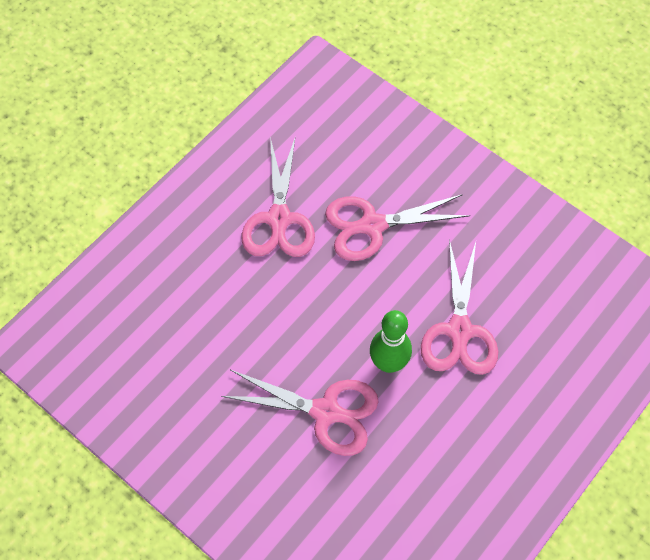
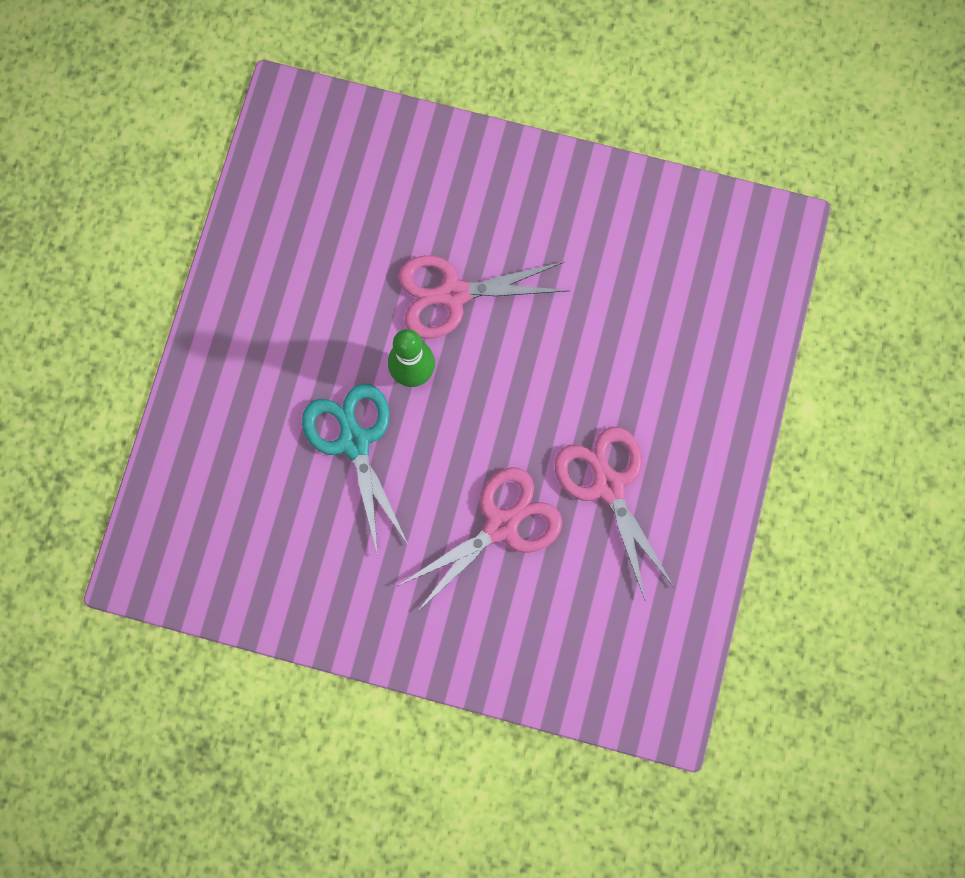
camera: 155 degrees right, 15 degrees up
(459, 331) = (354, 442): pink scissors -> turquoise scissors

